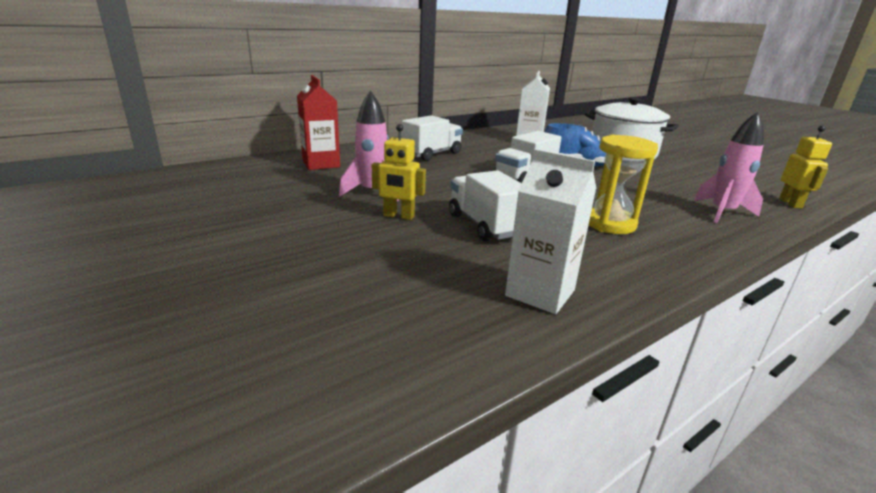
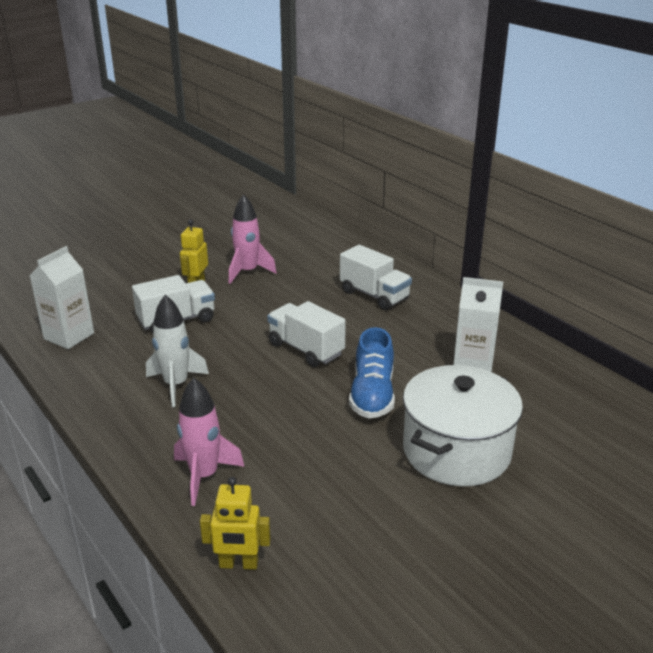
camera: 90 degrees right, 5 degrees up
(321, 164) = (318, 245): red carton -> none
(610, 224) = (176, 385): yellow hourglass -> white rocket

